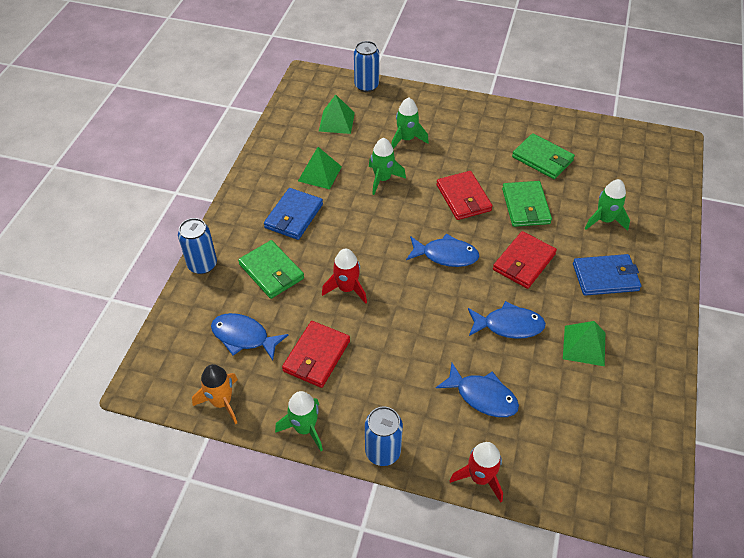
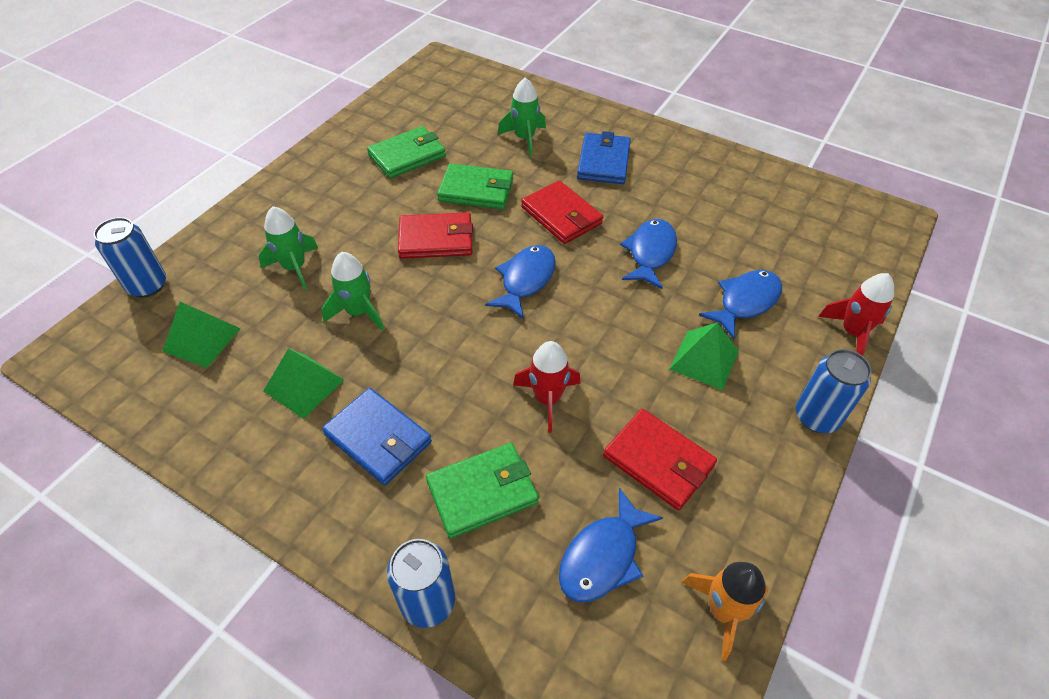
camera: 75 degrees left, 0 degrees up
(305, 428) = (777, 500): green rocket -> none
(584, 345) = (689, 203): green pyramid -> green pyramid (704, 360)

